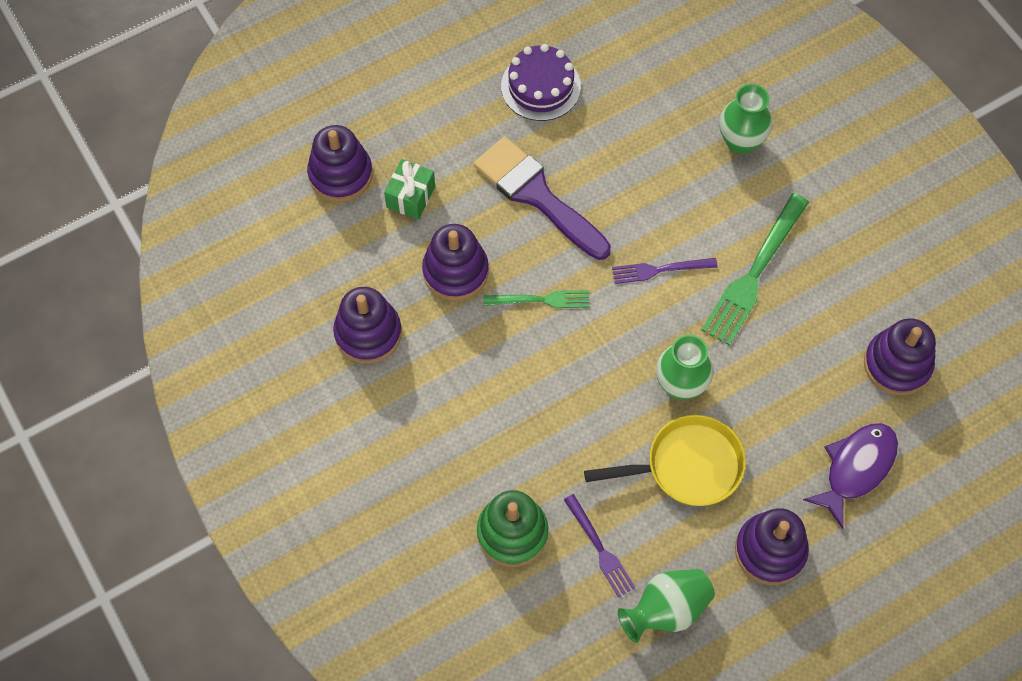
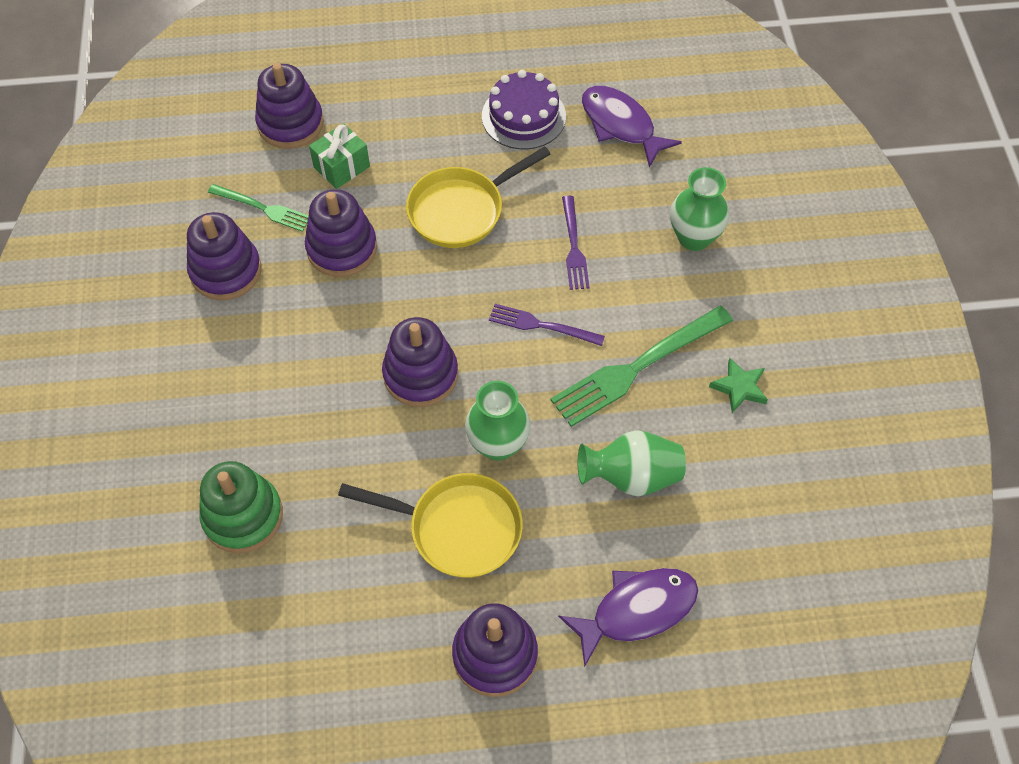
camera: 25 degrees right, 5 degrees down
(537, 195) = (461, 210): purple brush -> yellow pan
(542, 300) = (408, 307): green fork -> green fork (264, 208)
(600, 549) = (320, 572): purple fork -> purple fork (574, 247)
(627, 62) = (621, 125): none -> purple fish
(666, 610) = (349, 666): green vase -> green vase (631, 476)
(841, 256) = (739, 387): none -> green star
(897, 364) = (741, 521): purple stacking toy -> purple stacking toy (420, 374)

